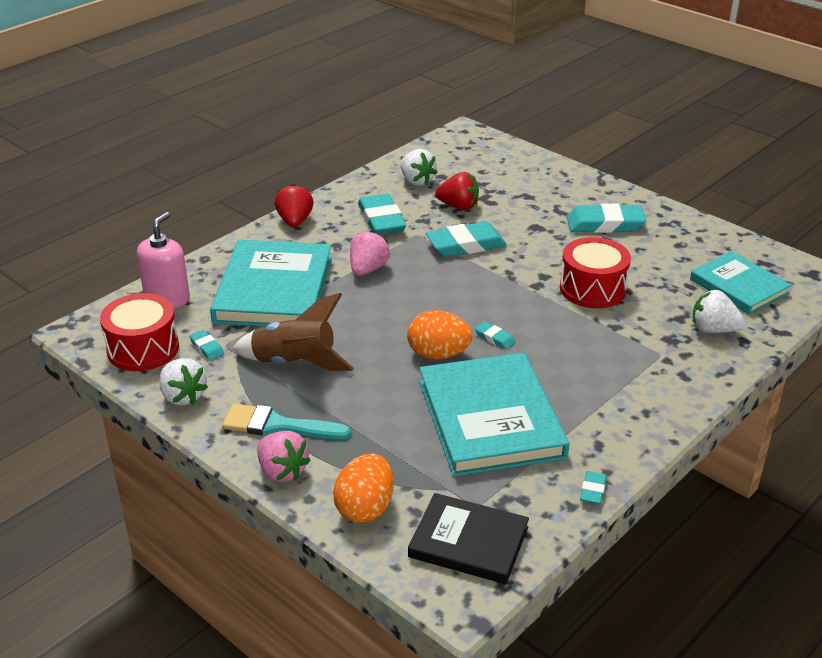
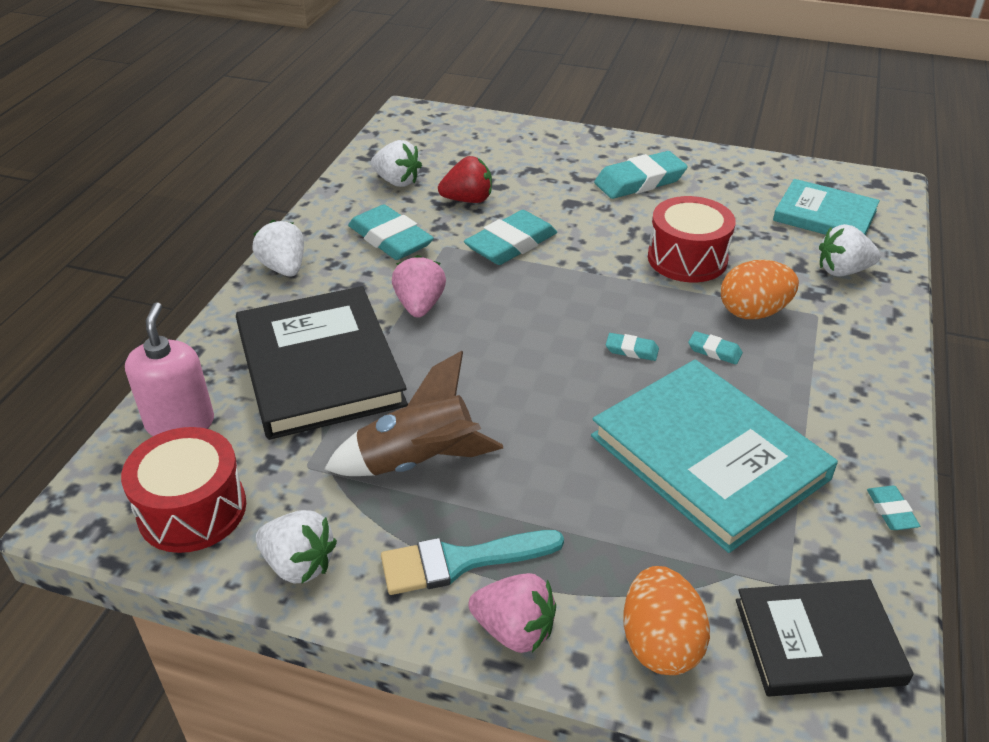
camera: 25 degrees left, 5 degrees up
(207, 348) = (284, 478): turquoise eraser -> turquoise eraser (714, 351)
(273, 290) = (319, 367): turquoise book -> black book
(295, 221) = (284, 268): red strawberry -> white strawberry
(438, 354) = (585, 391): orange egg -> orange egg (753, 312)

